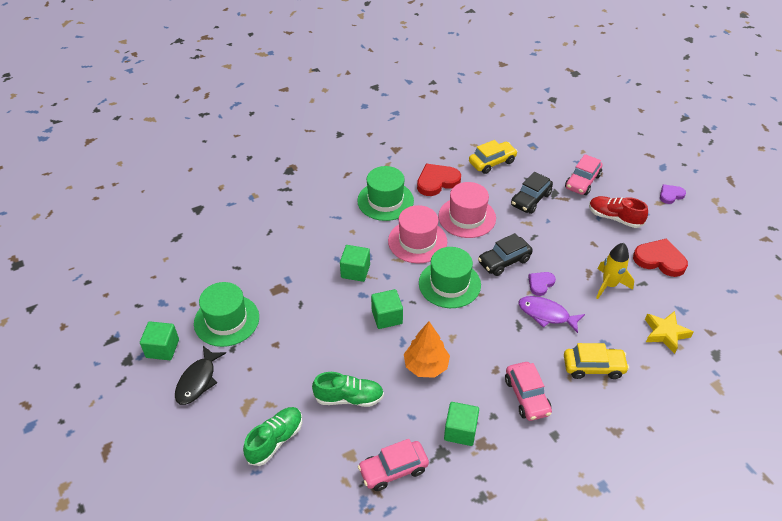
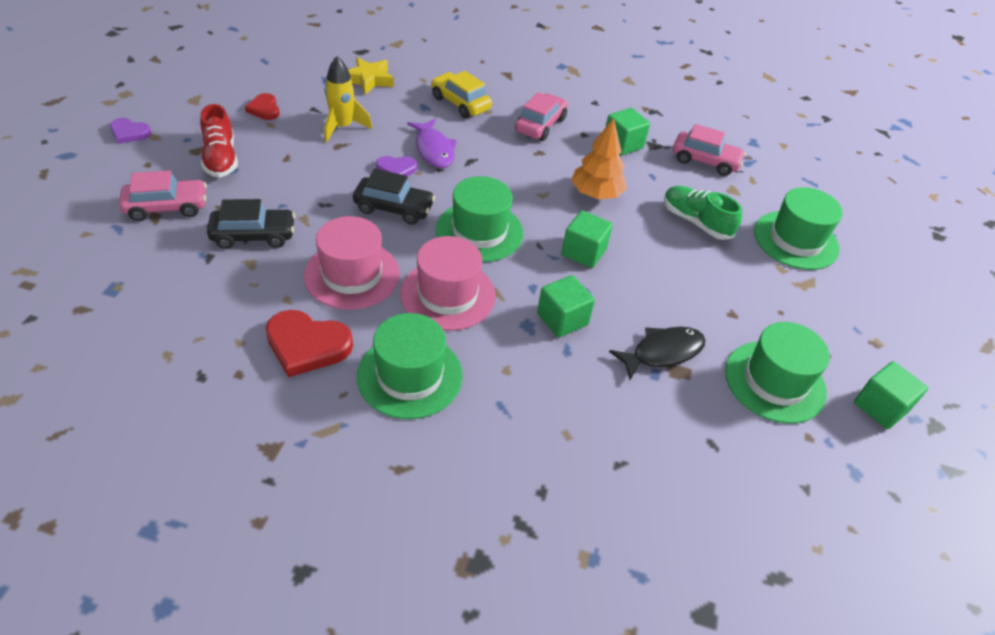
camera: 140 degrees left, 0 degrees up
(198, 381) = (850, 341): black fish -> black fish (662, 352)
(275, 440) = (796, 240): green shoe -> green hat
(492, 162) = (200, 311): yellow car -> none
(659, 260) = (264, 109): red heart -> red heart, size x0.58

